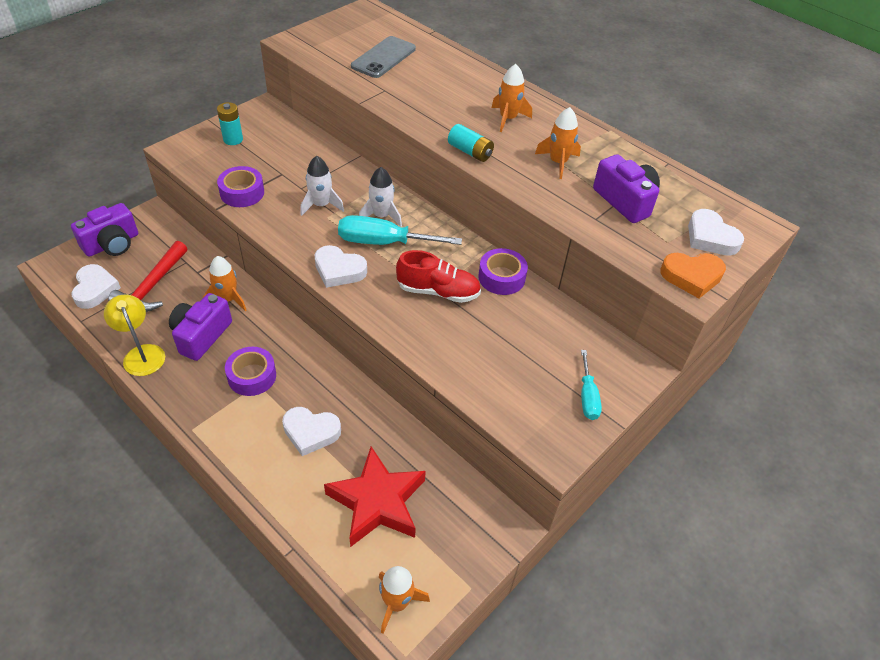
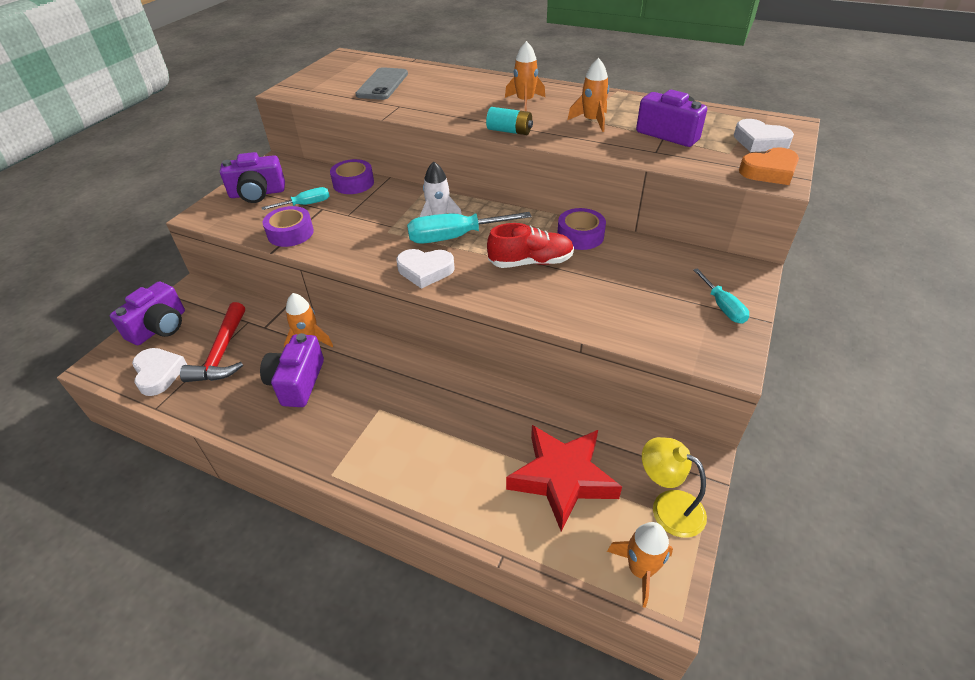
camera: 15 degrees left, 5 degrees down
(141, 353) = (239, 419): yellow lamp -> yellow lamp (668, 506)
(233, 139) = (257, 193): turquoise battery -> purple camera
(252, 376) = (370, 403): purple tape -> purple tape (353, 183)
(270, 165) = (306, 204): none -> turquoise screwdriver
(311, 432) = (458, 436): white heart -> none
(321, 205) = (375, 223): white rocket -> none

